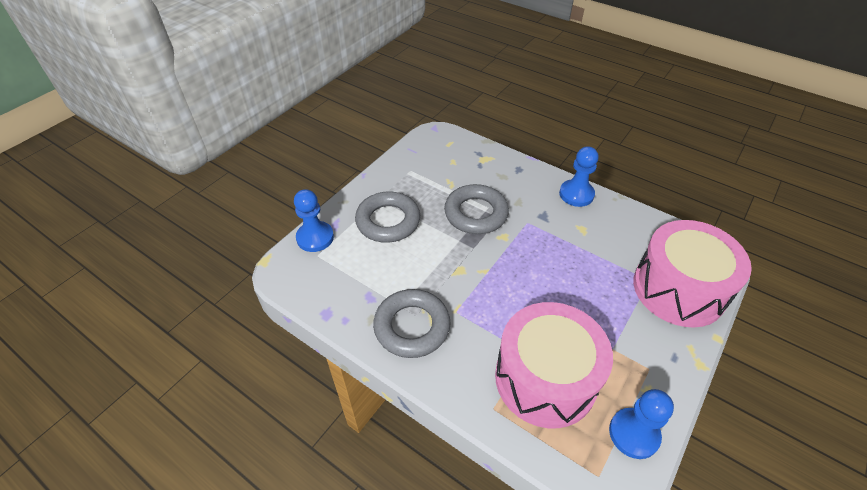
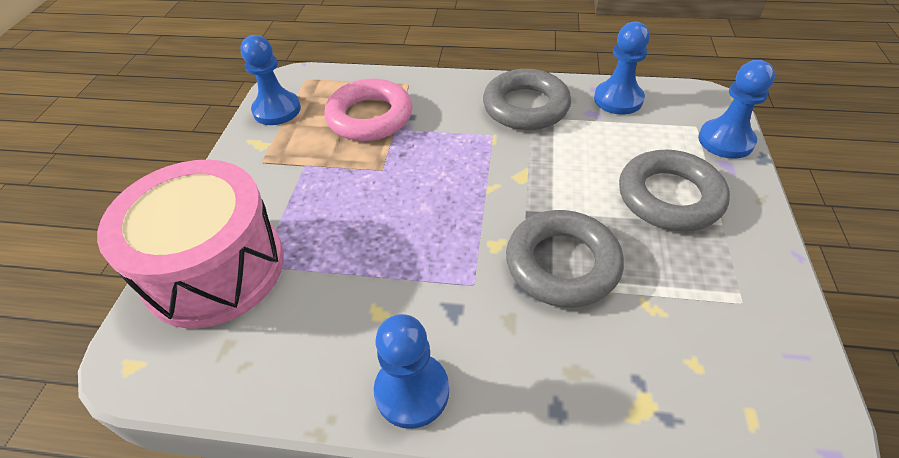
camera: 155 degrees right, 0 degrees up
(340, 300) = (618, 99): none -> blue pawn
(545, 378) = (370, 117): pink drum -> pink ring

